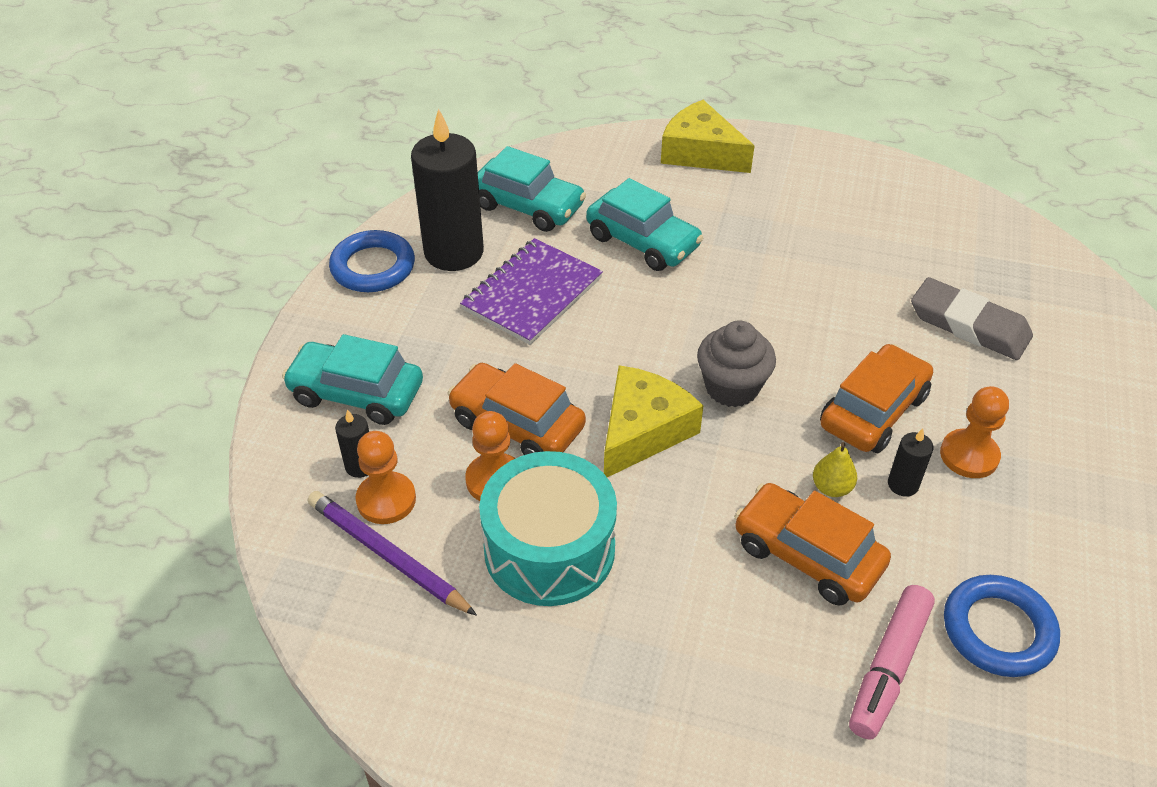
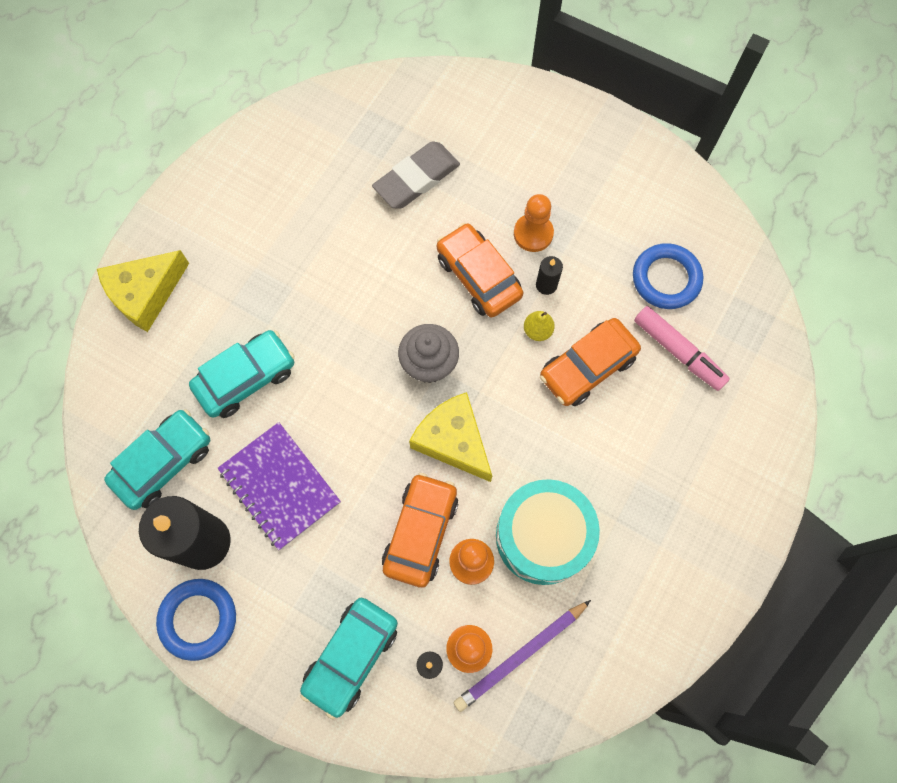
camera: 75 degrees left, 25 degrees up
(517, 424) = (421, 532): orange car -> orange car turned 150 degrees clockwise

